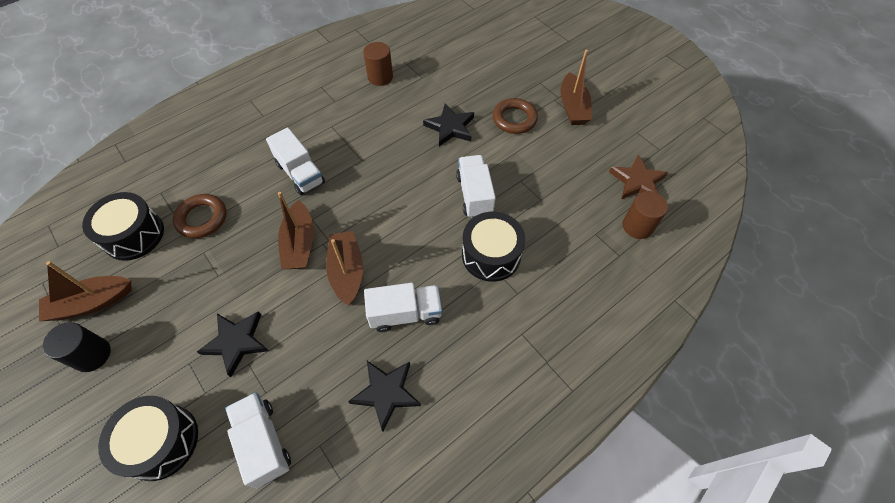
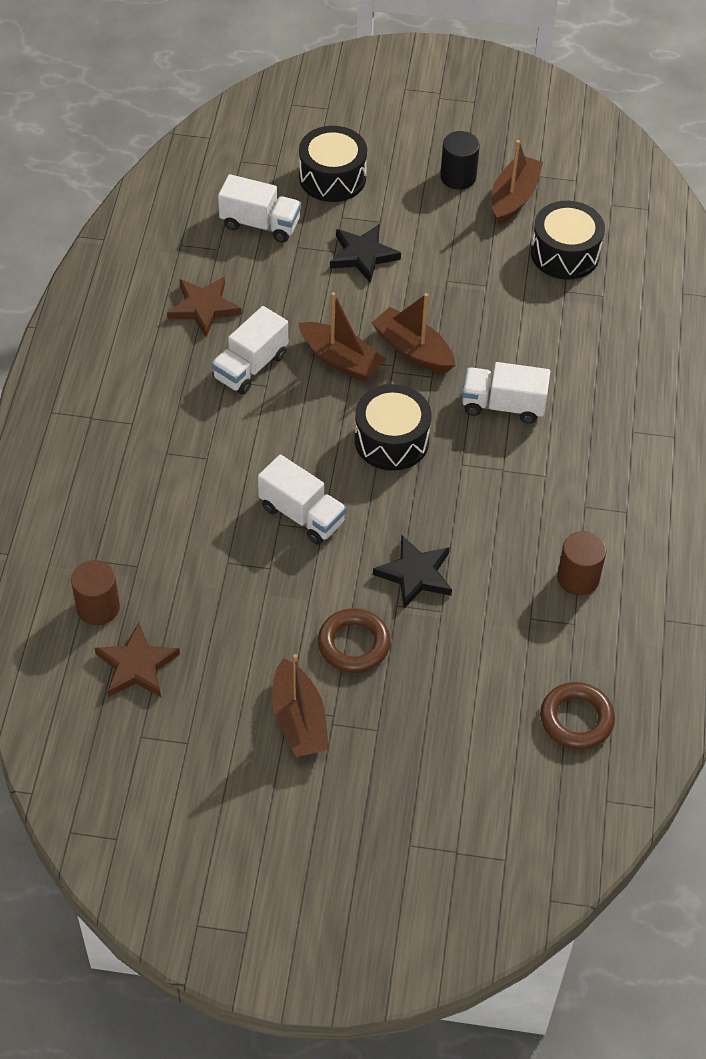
camera: 135 degrees right, 5 degrees down
(202, 218) = (530, 305): brown ring -> brown ring (576, 719)
(386, 393) = (204, 308): black star -> brown star
(491, 255) = (224, 468): black drum -> black drum (391, 440)
(573, 107) = (299, 720): brown boat -> brown boat turned 150 degrees counterclockwise

